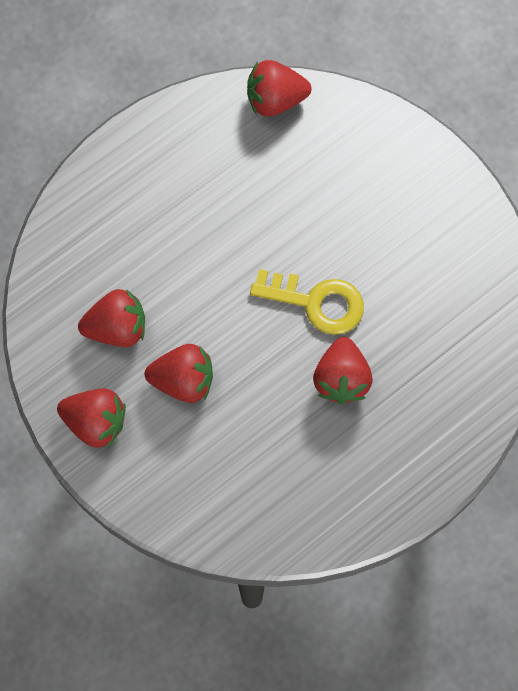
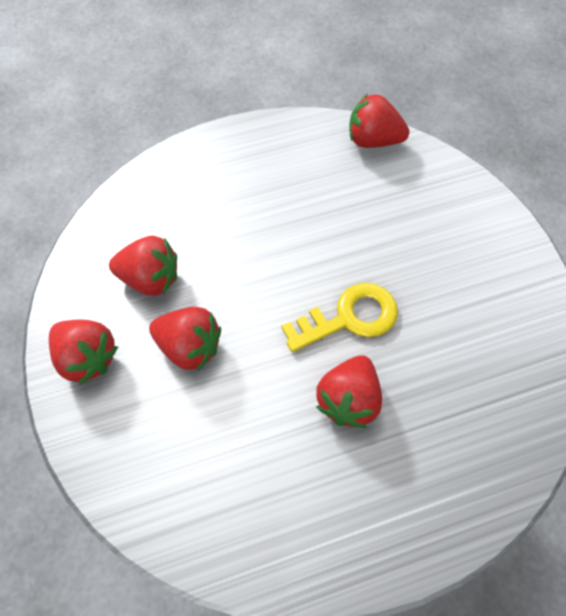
camera: 20 degrees right, 10 degrees down
(316, 302) = (349, 318): yellow key -> yellow key turned 60 degrees counterclockwise

